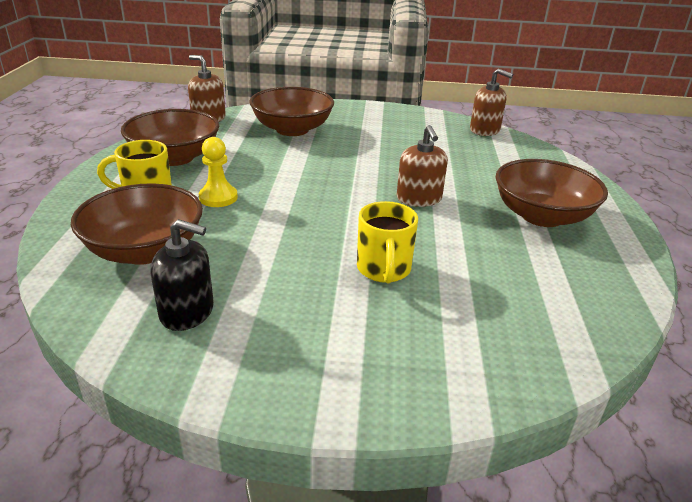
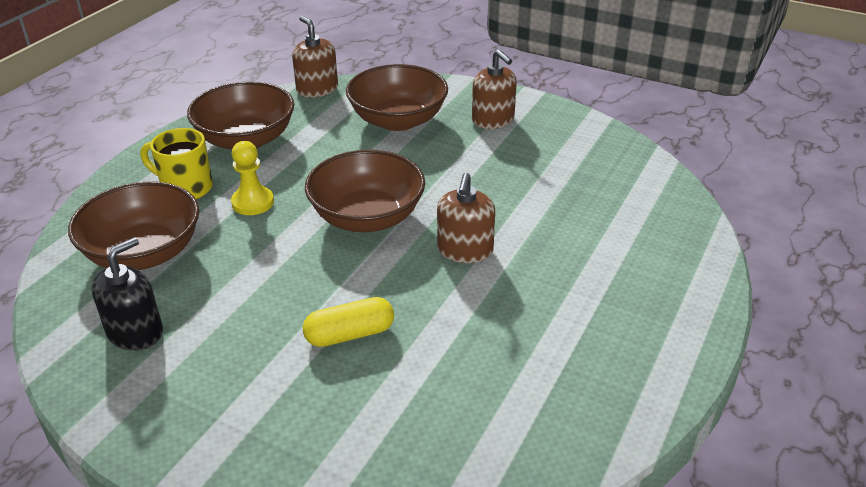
camera: 25 degrees right, 5 degrees up
(187, 312) = (135, 332): black soap dispenser -> black soap dispenser turned 90 degrees counterclockwise
(384, 270) = (350, 334): yellow mug -> yellow capsule
(485, 130) = (640, 161): brown soap dispenser -> brown soap dispenser (493, 120)
(542, 216) = (594, 308): brown bowl -> brown bowl (367, 217)

